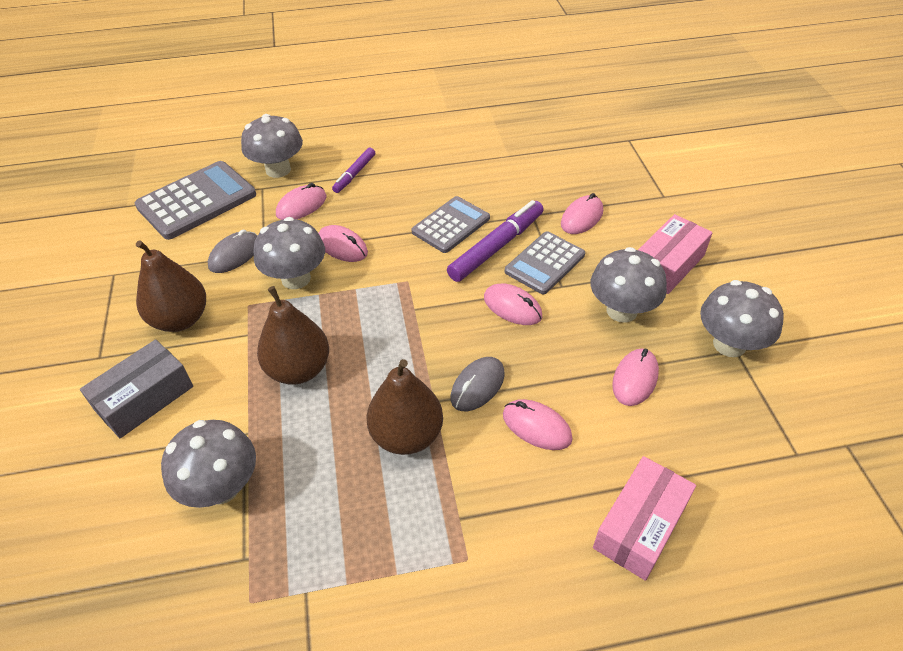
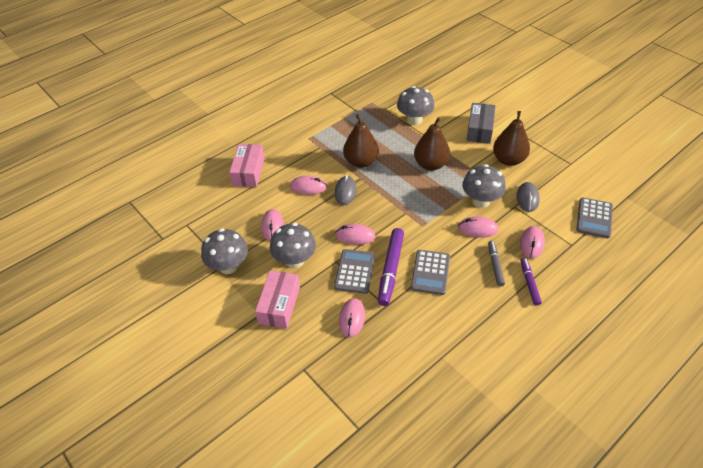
camera: 150 degrees right, 0 degrees up
(197, 201) = (594, 218): grey calculator -> grey calculator, size x0.66
(278, 170) = (580, 262): grey mushroom -> none
(370, 202) = (495, 265): none -> grey marker

